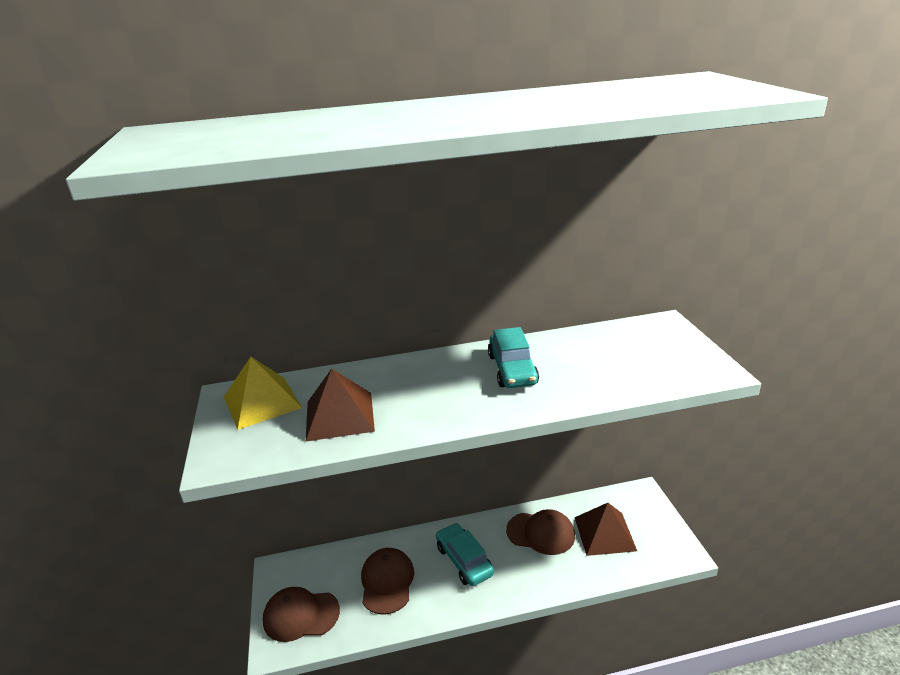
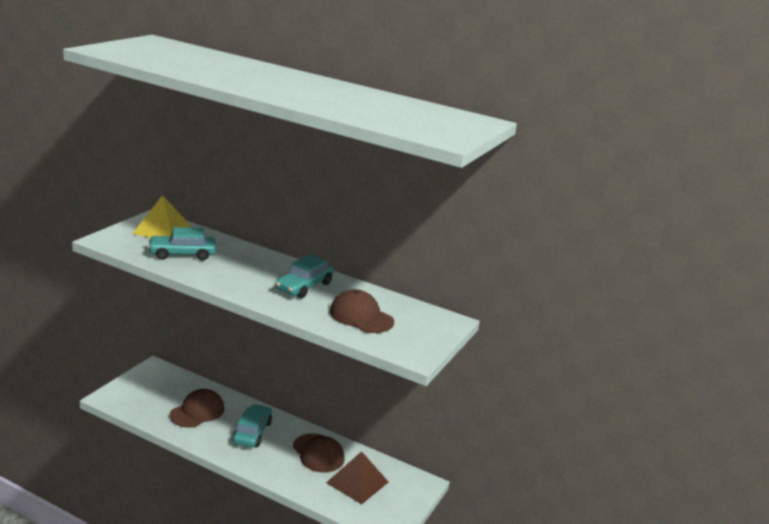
camera: 35 degrees right, 5 degrees down
(301, 615) = (136, 394): brown cap -> brown cap (361, 316)
(340, 415) = (182, 254): brown pyramid -> turquoise car

